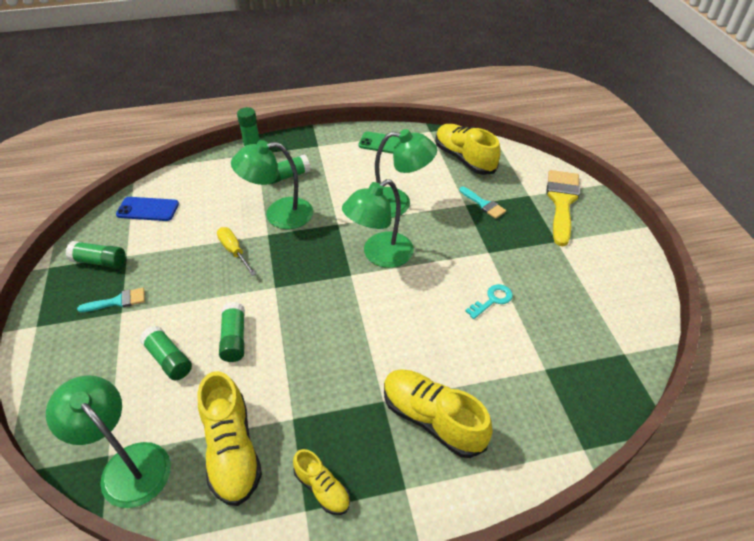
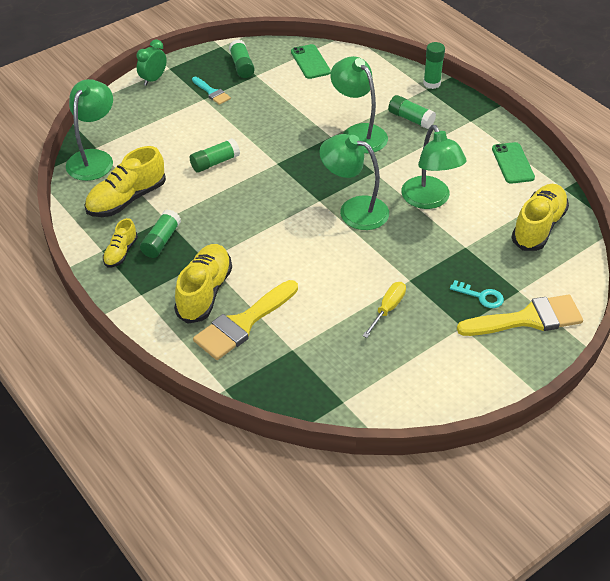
camera: 65 degrees right, 0 degrees up
(40, 348) = (153, 79): none -> green clock
(148, 209) = (310, 62): blue phone -> green phone
(168, 359) = (178, 139): green glue stick -> green glue stick (161, 241)
(234, 251) = (299, 126): yellow screwdriver -> yellow screwdriver (387, 309)
(483, 204) = (476, 259): turquoise brush -> none
(492, 300) = (349, 297): turquoise key -> turquoise key (481, 296)
(494, 399) = (243, 323): none -> yellow brush

